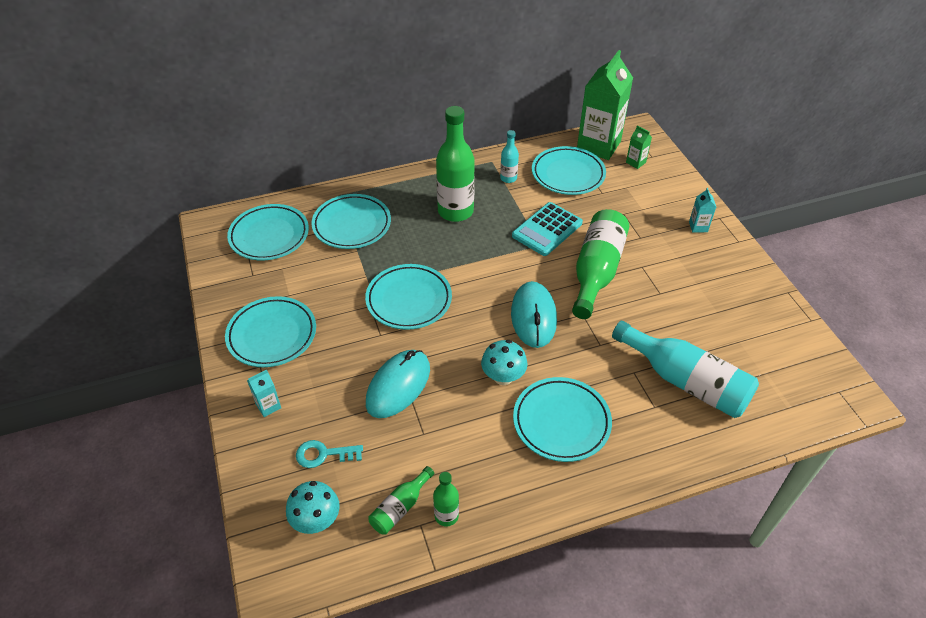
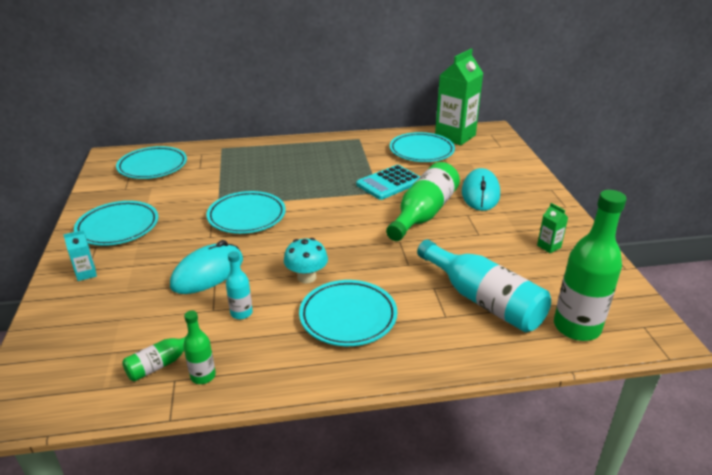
camera: 10 degrees right, 15 degrees down
(316, 520) = (79, 363): turquoise mushroom -> none
(324, 454) = (114, 314): turquoise key -> none
(352, 225) = (223, 166): turquoise plate -> none
(455, 211) = (314, 165): green bottle -> green bottle (576, 327)
(508, 178) = (368, 149): turquoise bottle -> turquoise bottle (241, 313)
(533, 317) = (353, 238): turquoise mouse -> turquoise mouse (480, 193)
(635, 162) = (484, 149): green carton -> green carton (549, 246)
(698, 227) = (529, 193): turquoise carton -> none

